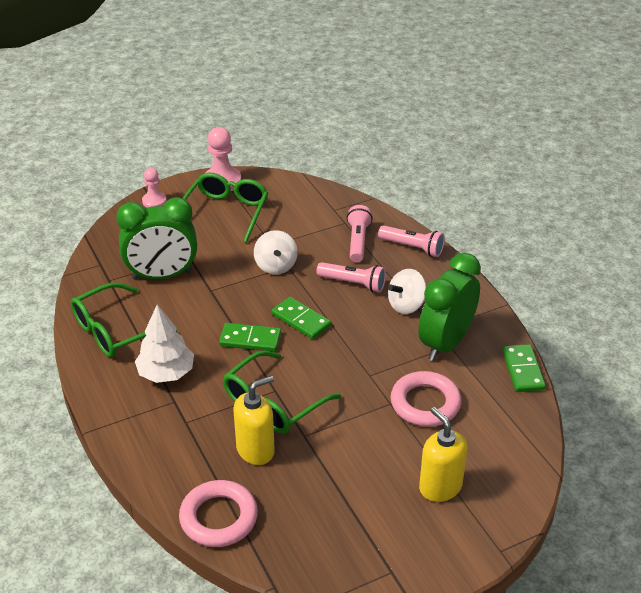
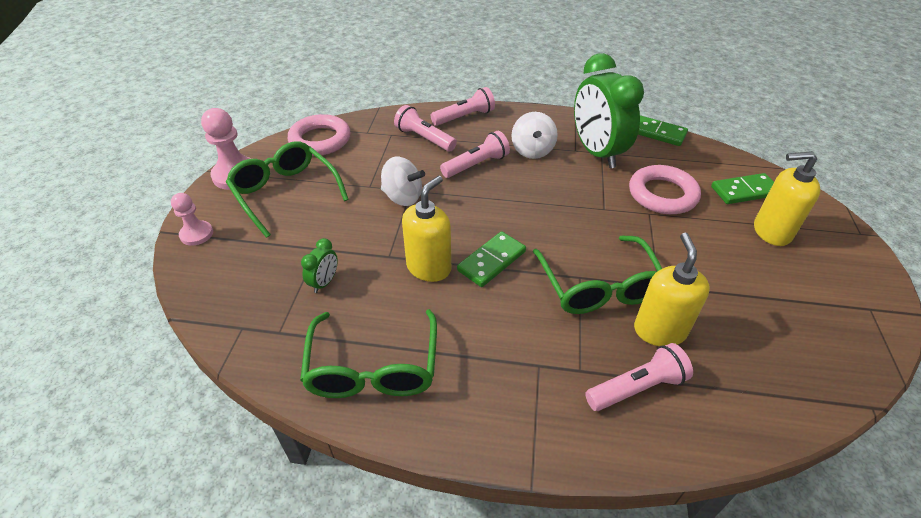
camera: 55 degrees left, 5 degrees up
(162, 275) = (324, 282): green clock -> green clock, size x0.41
(166, 373) = (487, 351): white tree -> none
(192, 454) = (637, 387): none -> pink flashlight
(216, 313) = (429, 267): none -> yellow soap dispenser
(218, 518) = (750, 409): pink ring -> pink ring (320, 140)
(301, 320) = (495, 215): green domino -> green domino (744, 191)

